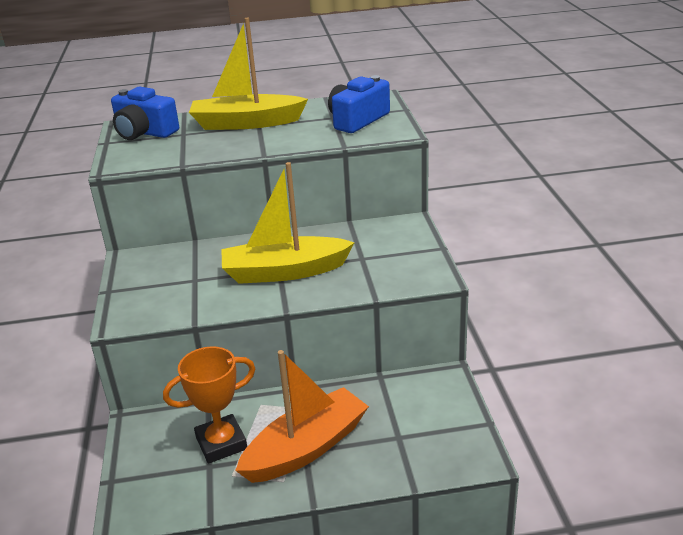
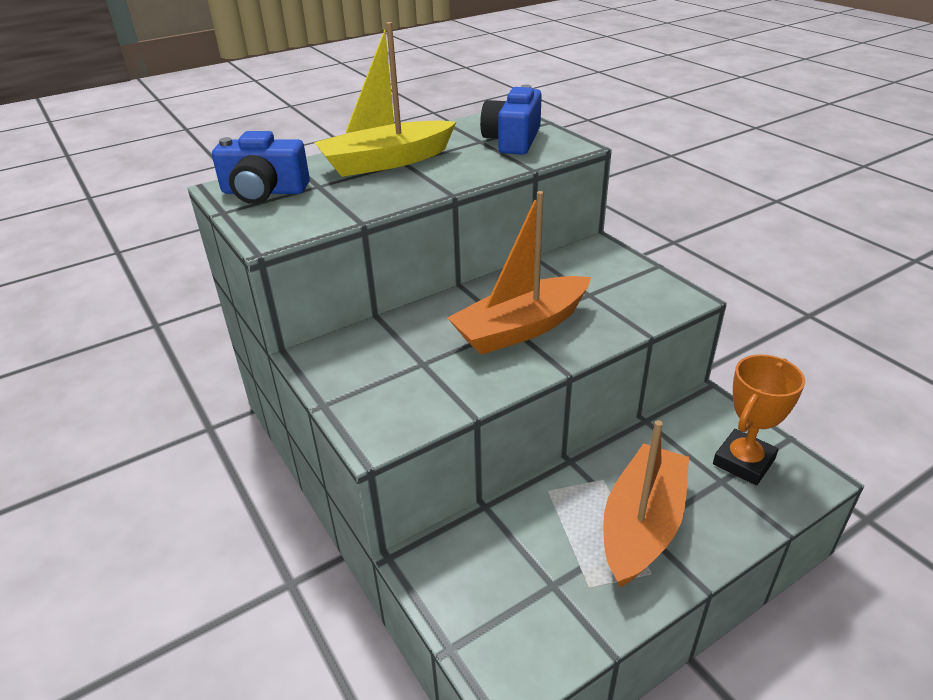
camera: 25 degrees left, 5 degrees up
(221, 443) = (544, 552): orange trophy -> orange trophy (743, 461)
(284, 272) = (521, 328): yellow boat -> orange boat

